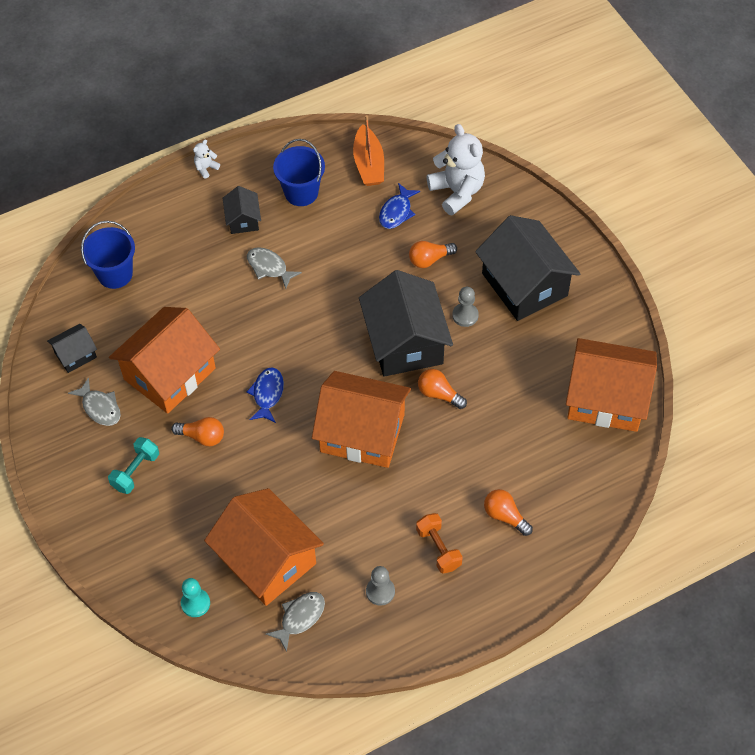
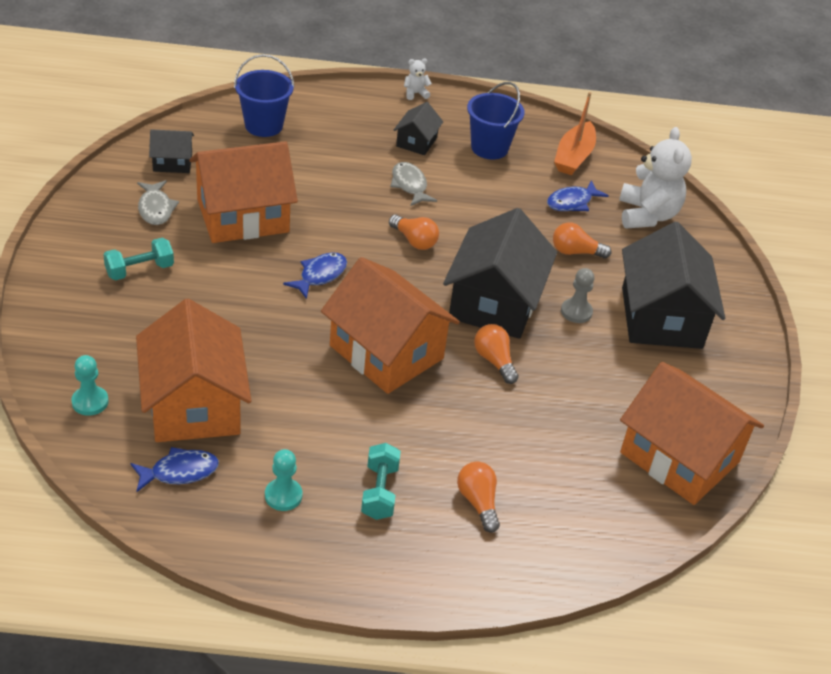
camera: 25 degrees right, 15 degrees down
(202, 437) = (227, 276): orange light bulb -> orange light bulb (414, 241)
(300, 618) = (179, 472): grey fish -> blue fish
(380, 591) = (283, 496): grey pawn -> turquoise pawn
(438, 548) = (380, 492): orange dumbbell -> turquoise dumbbell

